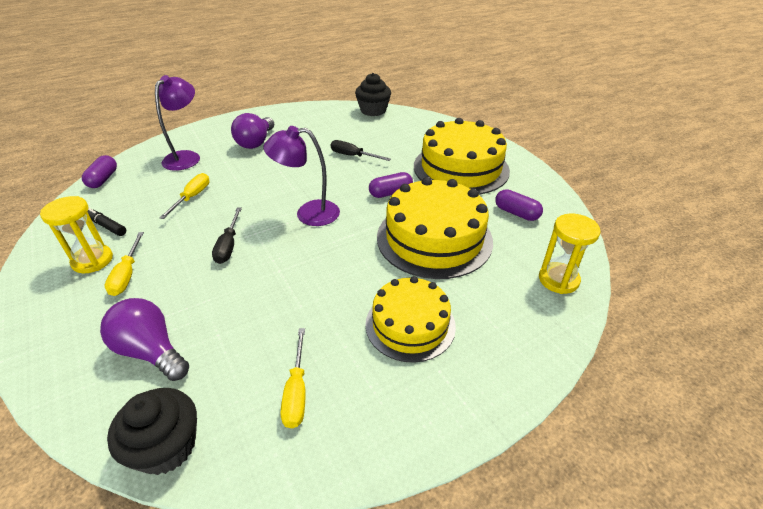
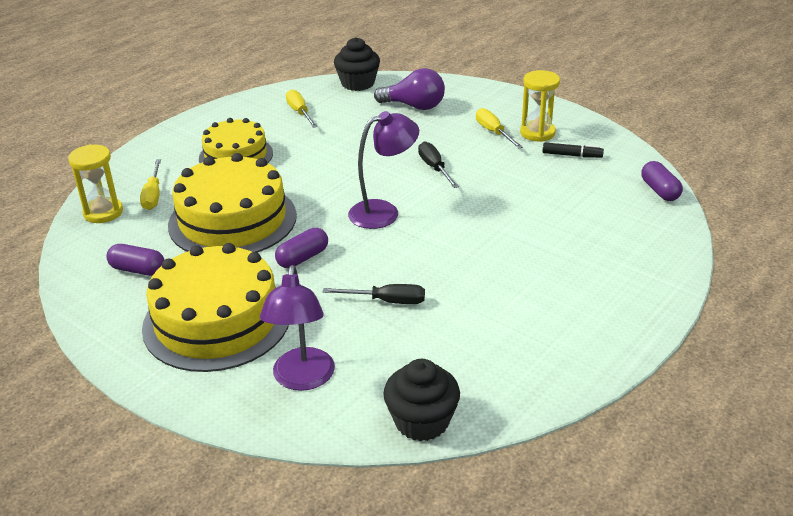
camera: 160 degrees right, 5 degrees down
(186, 157) = (612, 240): purple lamp -> purple lamp (302, 379)
(192, 197) = (530, 197): yellow screwdriver -> yellow screwdriver (153, 195)
(256, 142) = (551, 288): purple light bulb -> none

